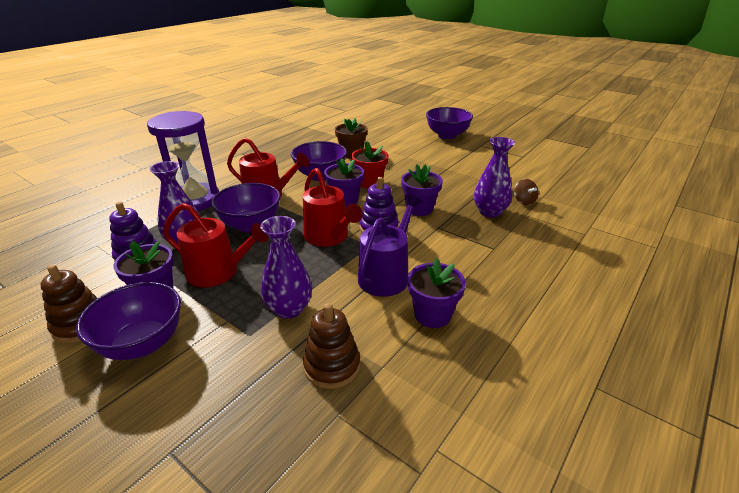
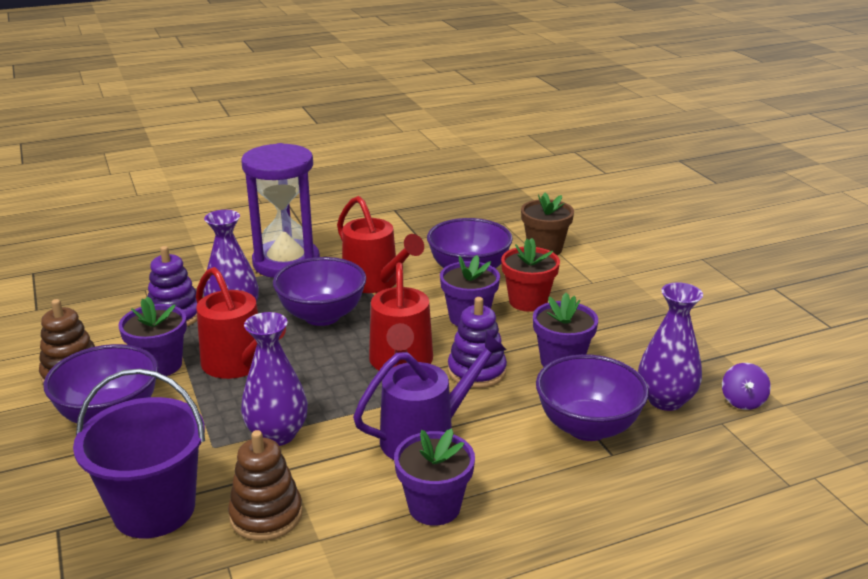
camera: 30 degrees right, 5 degrees down
(242, 399) = (154, 509): none -> purple bucket
(447, 135) = (732, 255): purple bowl -> purple bowl (587, 427)
(523, 201) = (742, 401): brown spinning top -> purple spinning top

